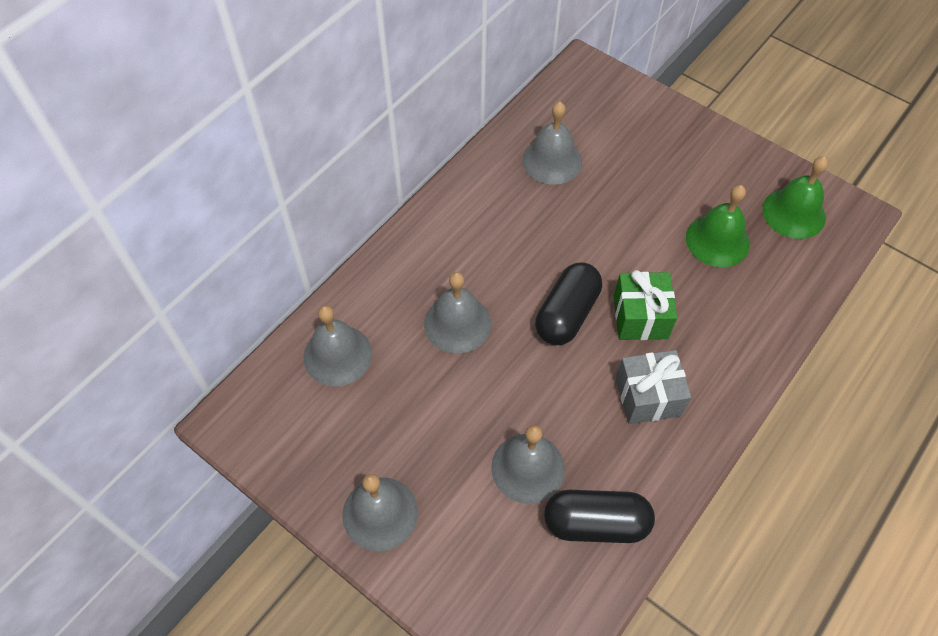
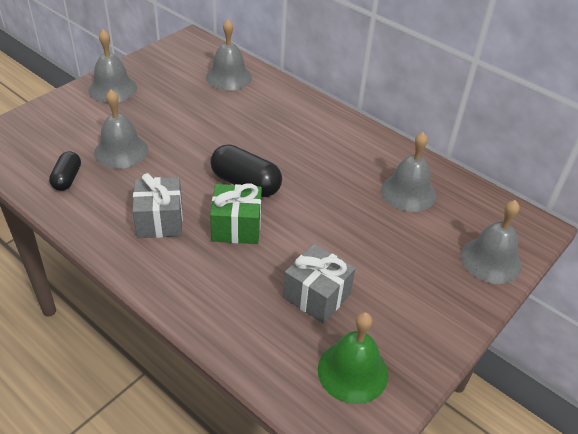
camera: 90 degrees right, 15 degrees down
(457, 323) = (245, 128): grey bell -> grey bell (491, 260)
(596, 523) = (67, 179): black capsule -> black capsule, size x0.61
(717, 240) = (317, 296): green bell -> grey gift

